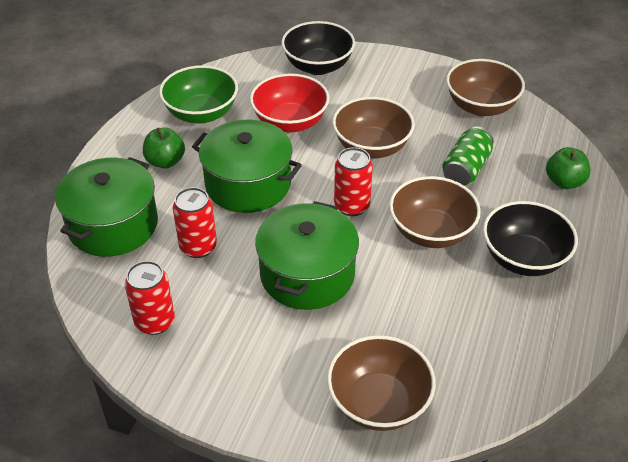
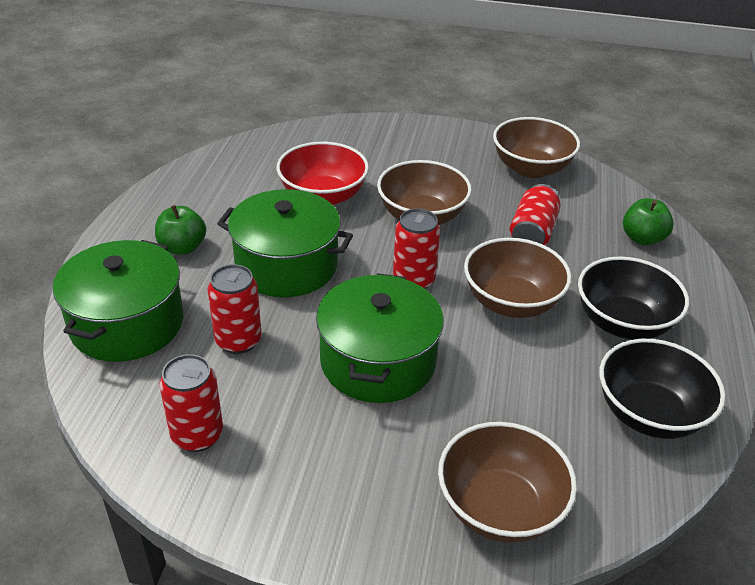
camera: 10 degrees left, 5 degrees down
(201, 113) = (217, 193): green bowl -> none
(318, 66) = (342, 138): black bowl -> black bowl (649, 414)
(466, 169) = (532, 232): green can -> red can

